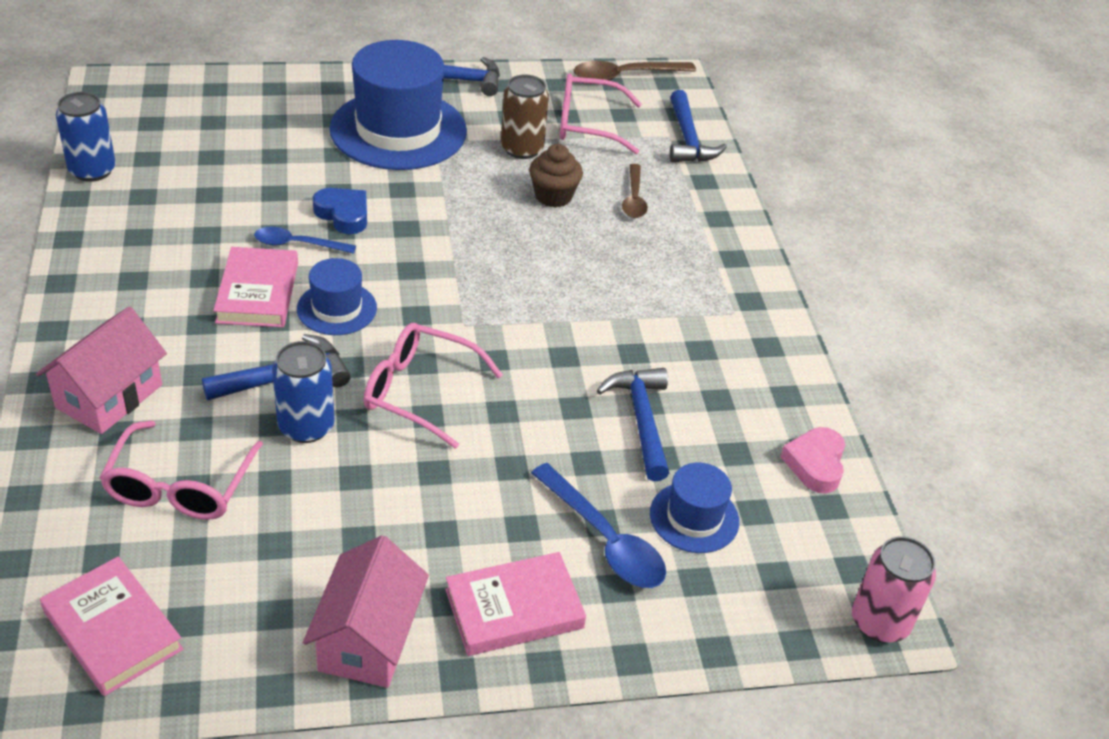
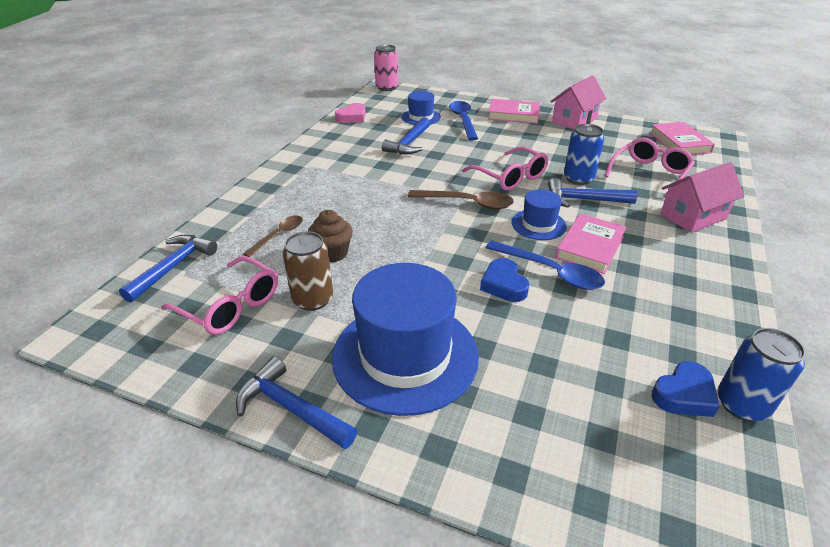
camera: 145 degrees left, 5 degrees down
(144, 165) = (684, 394): none -> blue heart
(297, 244) = (550, 272): blue spoon -> blue spoon, size x1.53
(625, 76) = (121, 351): brown spoon -> brown spoon (467, 203)

